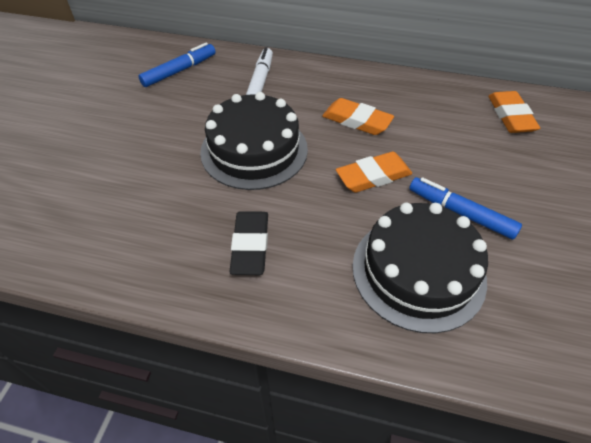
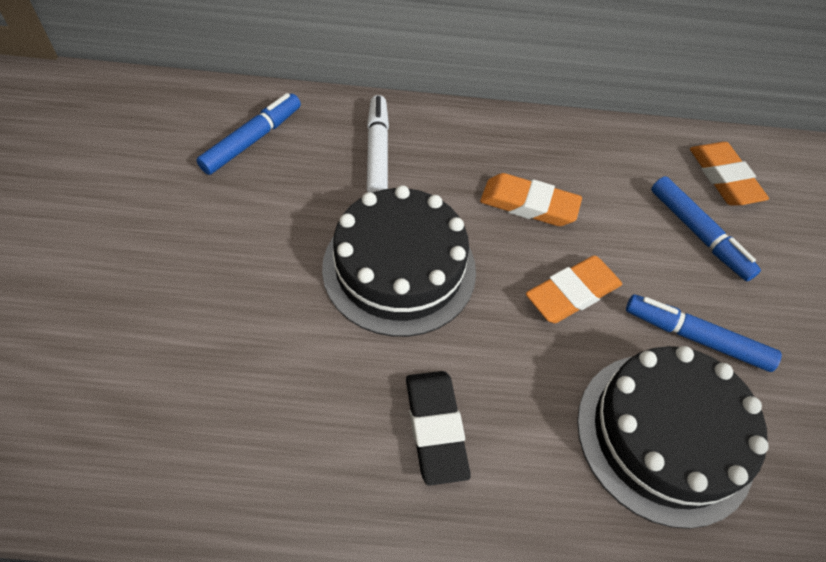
camera: 15 degrees left, 5 degrees up
(480, 149) = (698, 234): none -> blue marker

